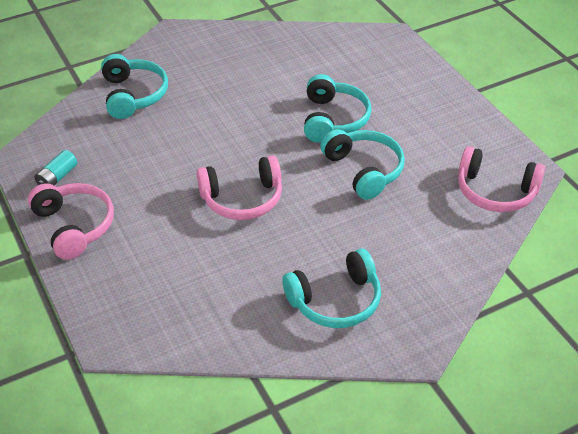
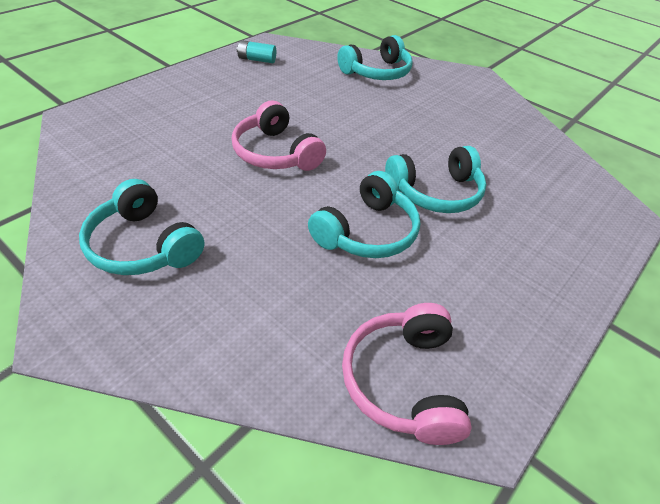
camera: 65 degrees right, 0 degrees up
(74, 226) = (204, 77): pink headphones -> none

